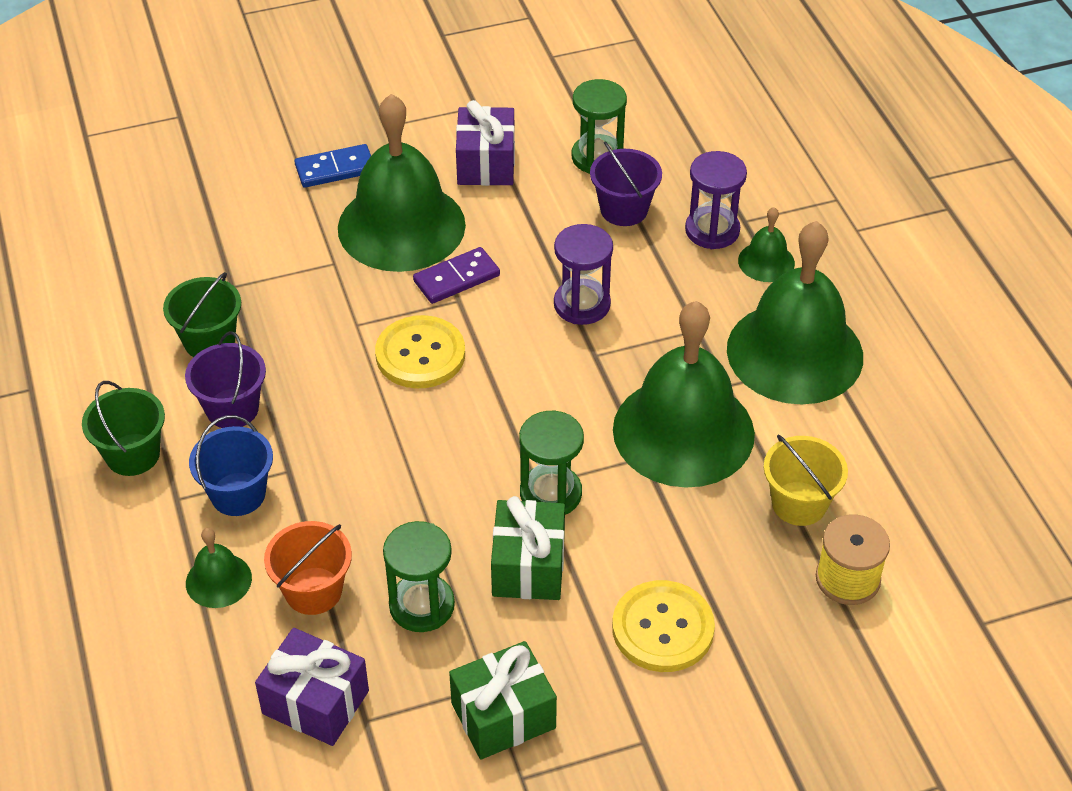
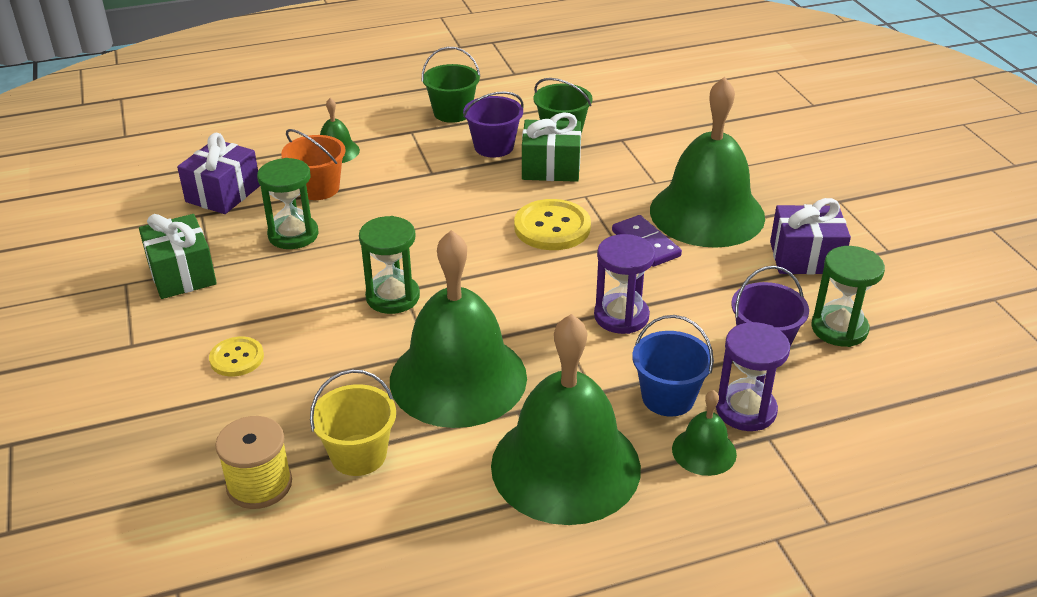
camera: 90 degrees right, 10 degrees down
(238, 494) = (412, 154): blue bucket -> blue bucket (668, 397)
(335, 169) = (771, 177): blue domino -> none
(528, 566) = (318, 285): green gift -> green gift (551, 168)
(663, 628) = (237, 358): yellow button -> yellow button, size x0.60

